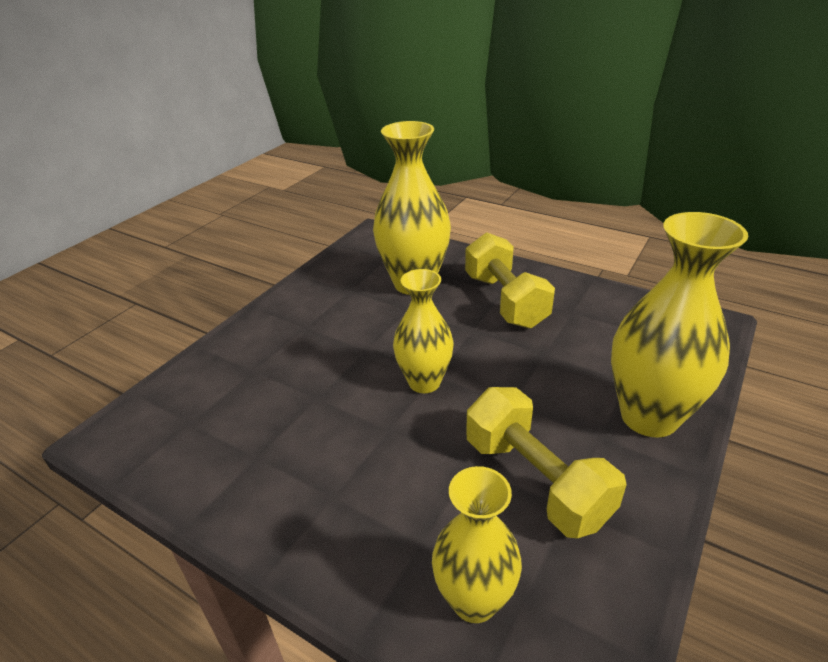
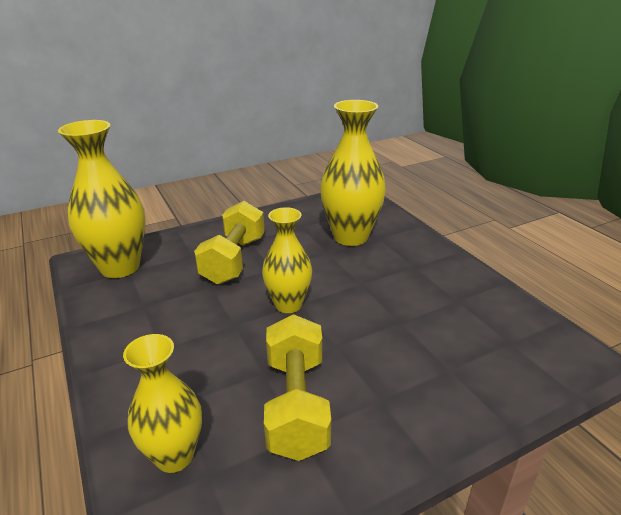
camera: 30 degrees right, 5 degrees down
(505, 300) = (408, 272): yellow dumbbell -> yellow dumbbell (234, 260)
(649, 416) = (438, 404): yellow vase -> yellow vase (120, 267)

